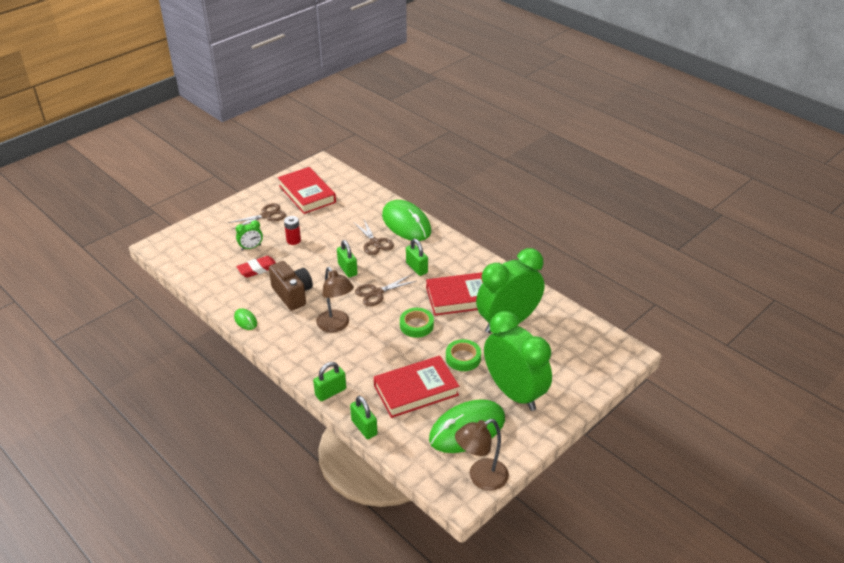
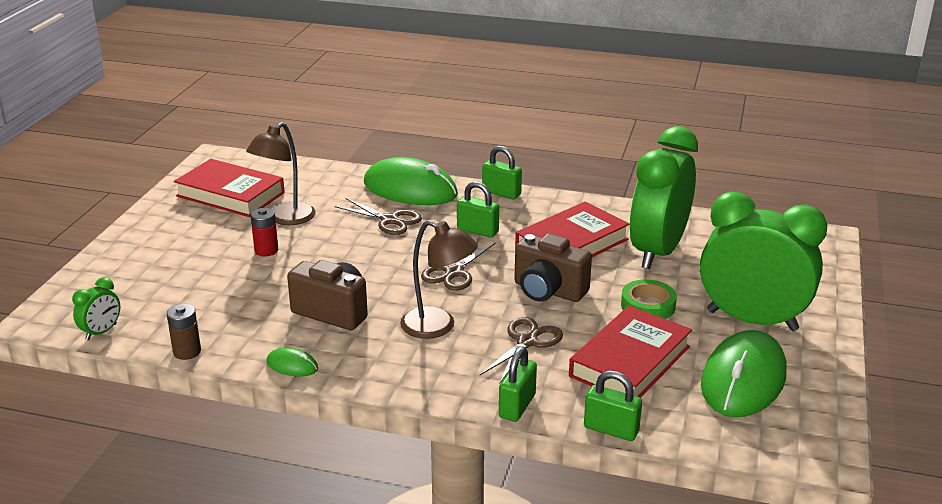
camera: 30 degrees left, 10 degrees down
(205, 292) = (187, 352): none -> brown battery
(251, 247) = (207, 277): green clock -> green clock (101, 332)
(258, 269) = (245, 298): red eraser -> none
(266, 215) = (192, 234): brown scissors -> brown scissors (527, 342)
(347, 269) = (383, 260): green padlock -> green padlock (501, 193)
(416, 325) = (548, 291): green tape -> brown camera
(481, 478) = (823, 426): brown lamp -> brown lamp (285, 219)

